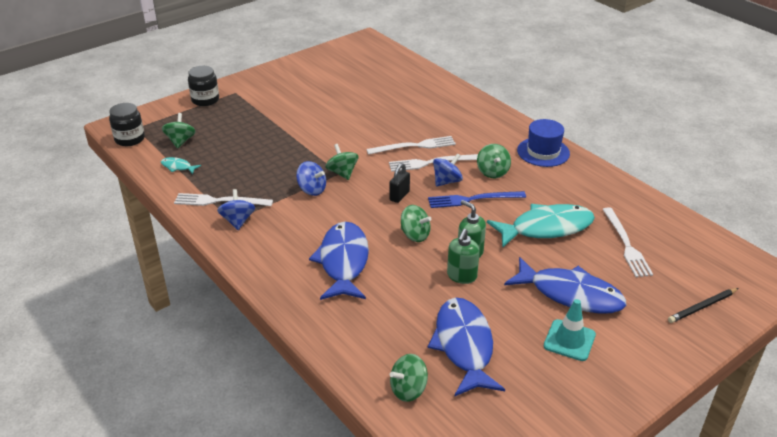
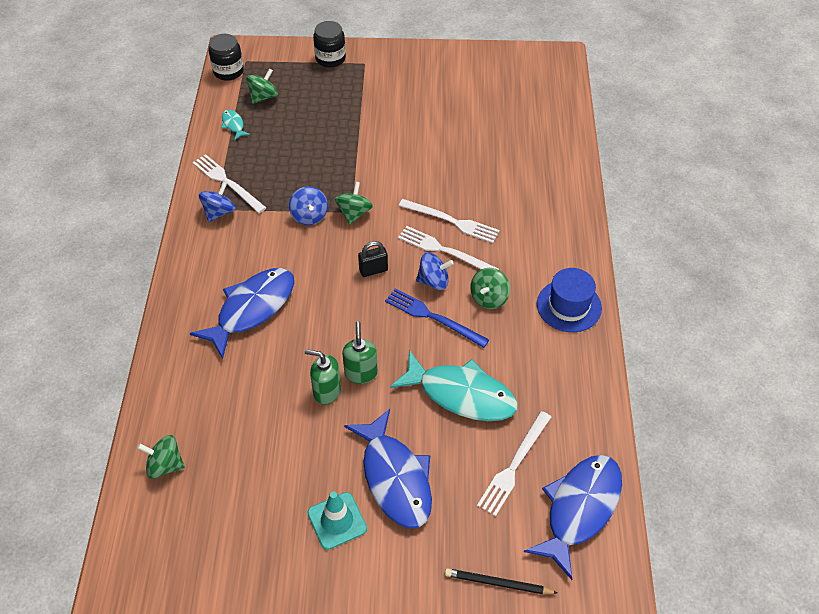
camera: 40 degrees right, 15 degrees up
(415, 235) = (338, 321): green spinning top -> none
(461, 276) = (326, 391): green soap dispenser -> green soap dispenser turned 45 degrees clockwise
(464, 345) = (249, 459): blue fish -> blue fish (579, 509)

